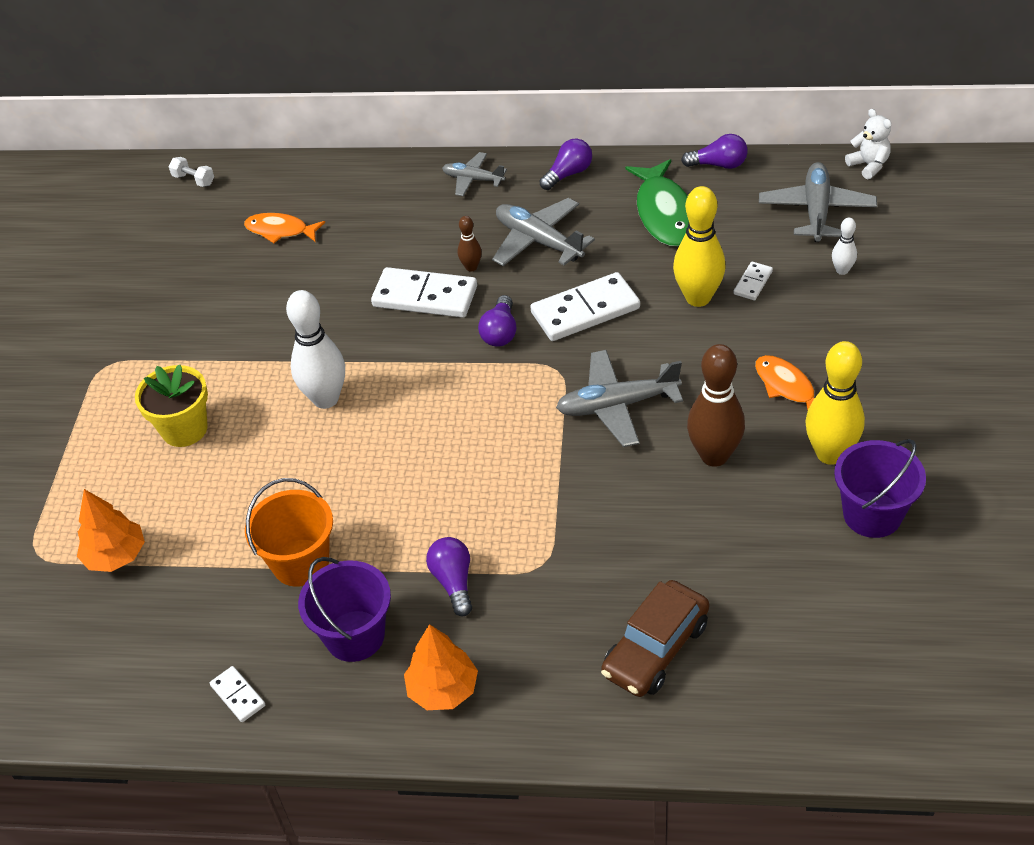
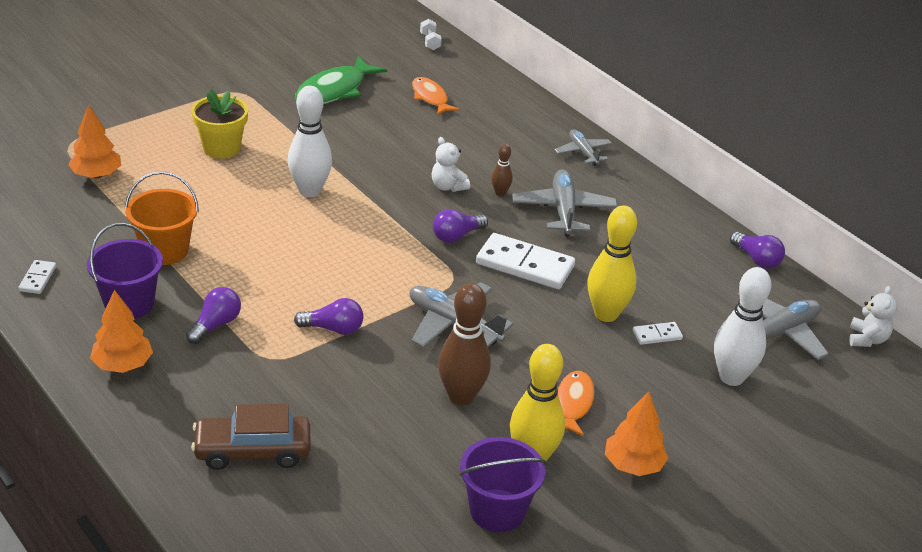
camera: 40 degrees right, 10 degrees down
(425, 297) = (448, 186): white domino -> white teddy bear
(568, 174) = (646, 192): purple light bulb -> purple light bulb (333, 329)
(665, 213) = (670, 256): green fish -> green fish (335, 90)
(842, 270) = (731, 377): white bowling pin -> white bowling pin, size x2.05
(890, 394) = (633, 465): none -> orange tree

